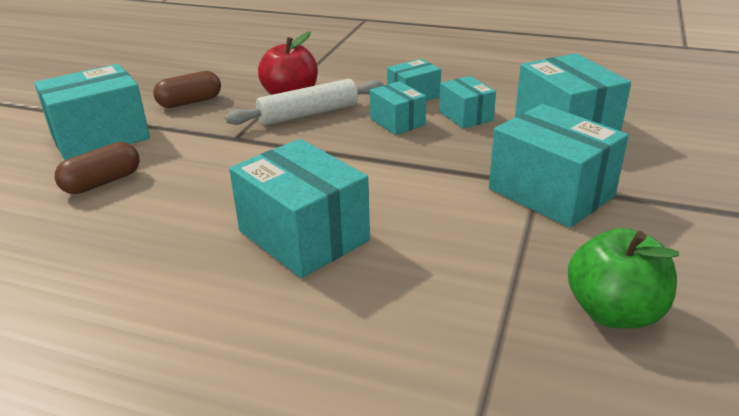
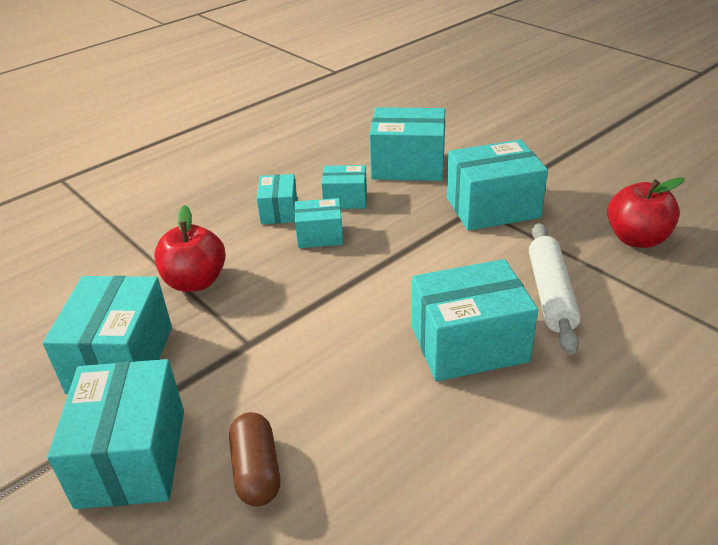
camera: 60 degrees left, 5 degrees up
(190, 102) = (121, 359): brown capsule -> turquoise box
(308, 114) = (248, 281): white rolling pin -> white rolling pin (550, 294)
(613, 312) = (636, 239): green apple -> red apple

